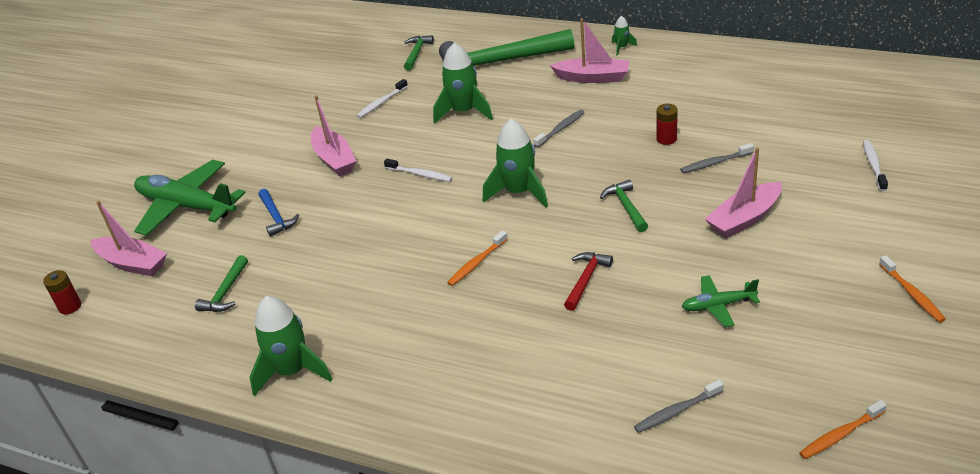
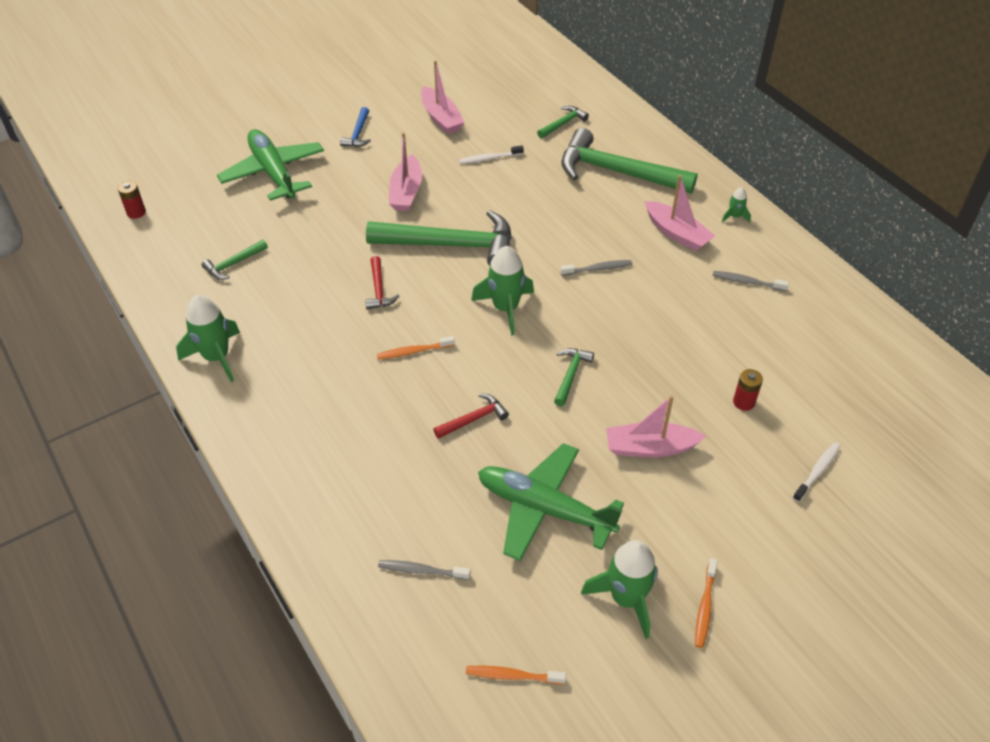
camera: 30 degrees right, 10 degrees up
(132, 263) = (200, 201): pink boat -> pink boat (441, 118)
(276, 217) = (320, 220): blue hammer -> blue hammer (358, 134)
(392, 237) = (379, 290): none -> red hammer
(420, 174) = (452, 245): white toothbrush -> green hammer
(464, 112) = (541, 205): green rocket -> green rocket (626, 598)
(666, 139) = (671, 332): red battery -> red battery (743, 402)
(715, 163) = (685, 381): grey toothbrush -> grey toothbrush (747, 282)
(718, 305) = (544, 508): green plane -> green plane, size x2.02

